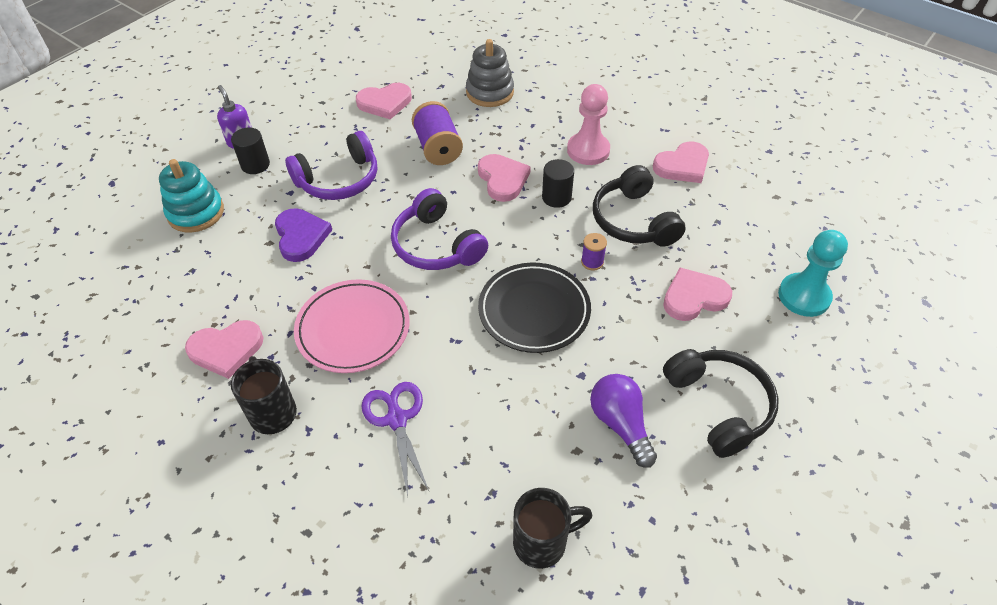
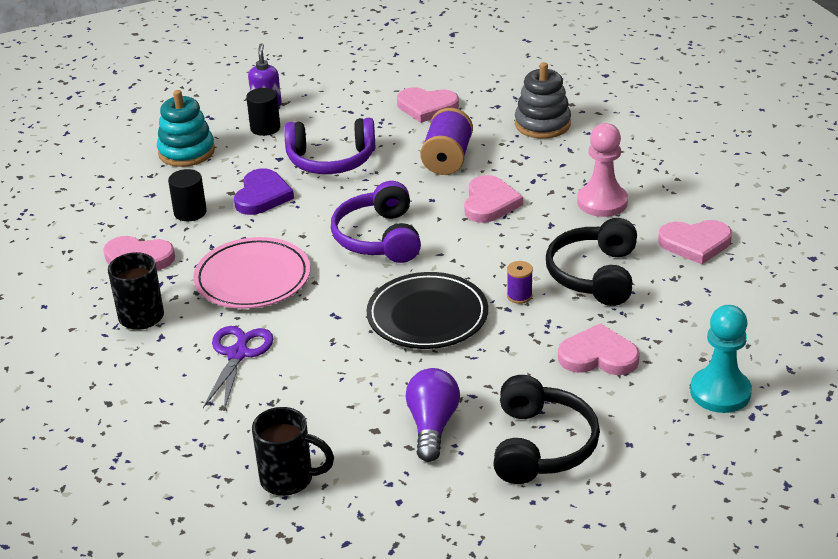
camera: 30 degrees right, 15 degrees down
(556, 197) = (531, 233): black cylinder -> black cylinder (190, 212)

